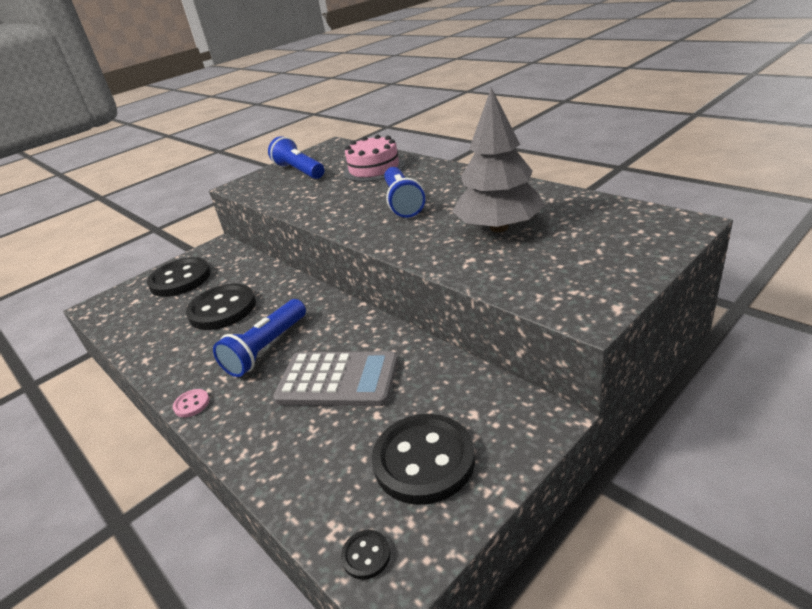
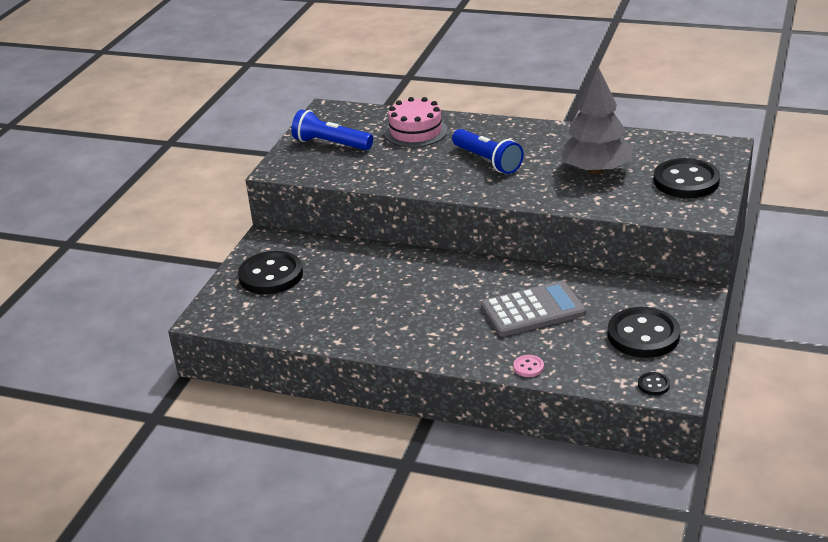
camera: 30 degrees left, 0 degrees up
(192, 404) = (430, 355): pink button -> pink button (528, 367)
(222, 309) = (359, 289): black button -> black button (686, 181)
(266, 348) = (445, 306): blue flashlight -> none

